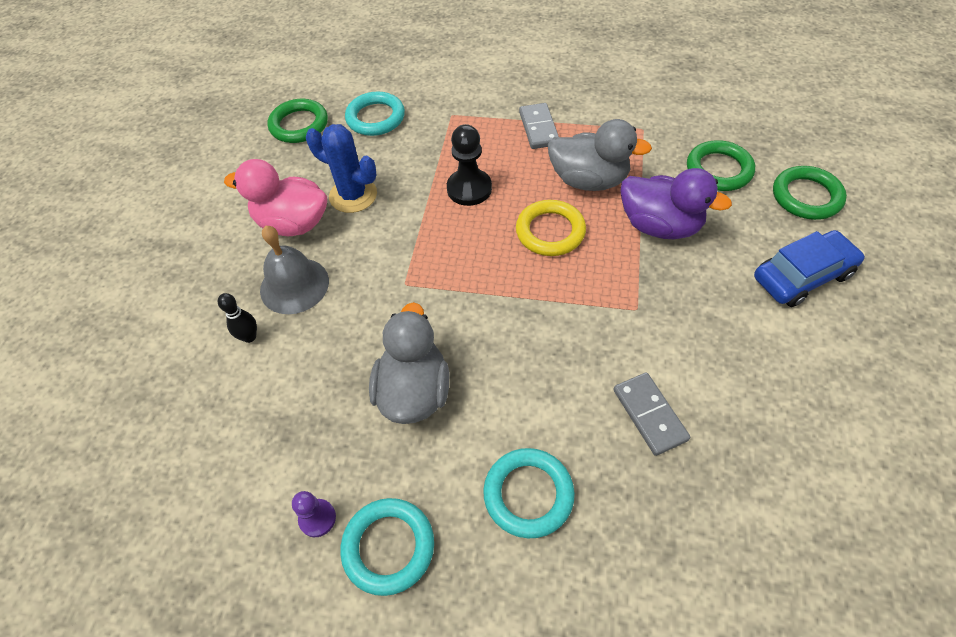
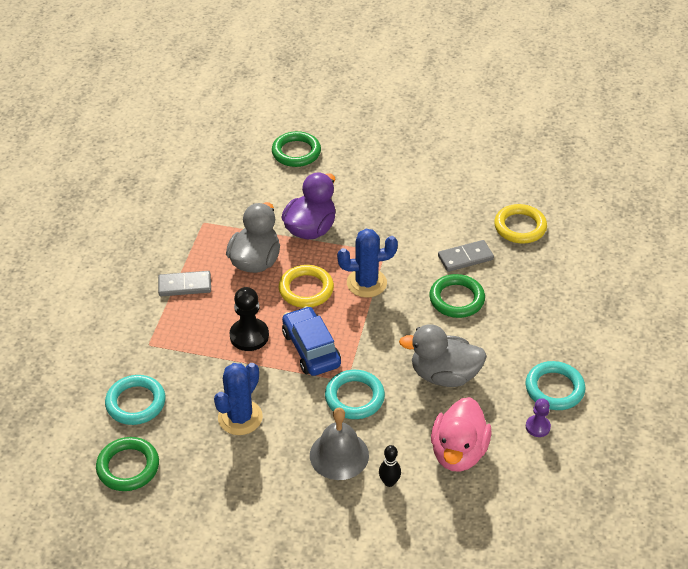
camera: 90 degrees left, 10 degrees down
(293, 223) = (267, 461): pink duck -> pink duck (458, 452)
(528, 494) = (518, 319): turquoise ring -> turquoise ring (354, 397)
(572, 292) = (366, 283): none -> blue cactus
(718, 170) = (260, 189): green ring -> green ring (456, 299)
(746, 501) = (520, 227): none -> yellow ring
(802, 276) = (366, 170): blue car -> blue car (311, 349)

